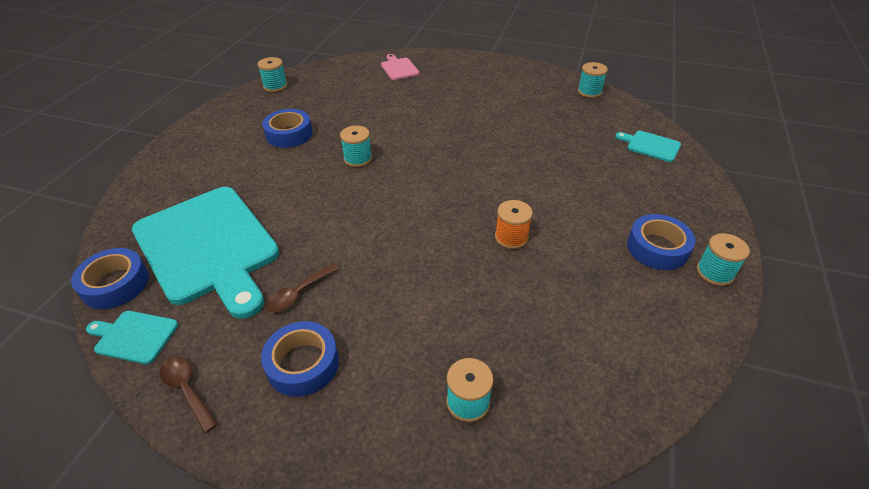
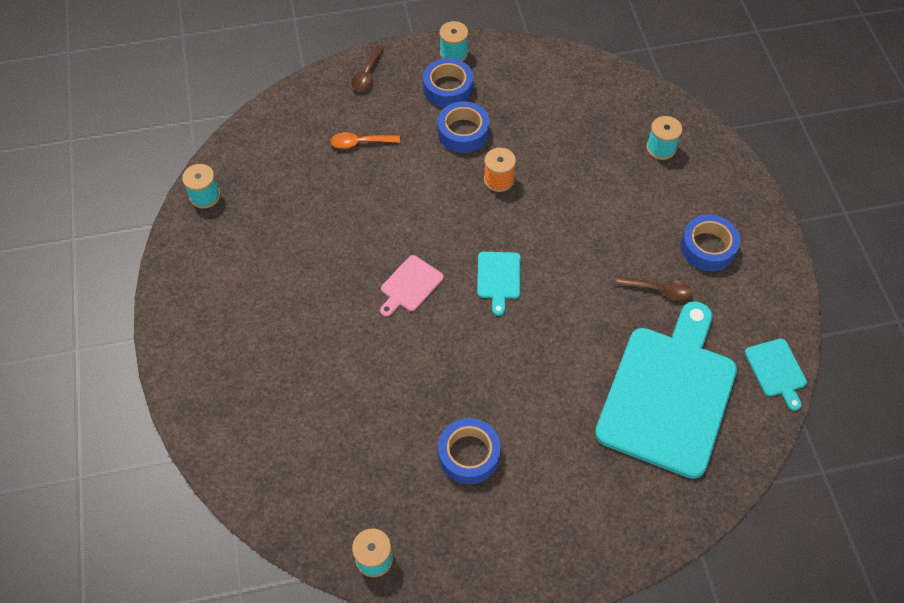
camera: 120 degrees left, 15 degrees up
(115, 284) = (754, 431): blue tape -> blue tape (463, 132)
(187, 390) = (777, 300): brown spoon -> brown spoon (367, 74)
(358, 159) = (469, 353): turquoise spool -> none
(399, 68) = (242, 427): pink cutting board -> pink cutting board (410, 285)
(606, 171) = (360, 143): none -> orange spoon
(650, 146) = (295, 120): turquoise cutting board -> turquoise cutting board (498, 278)

